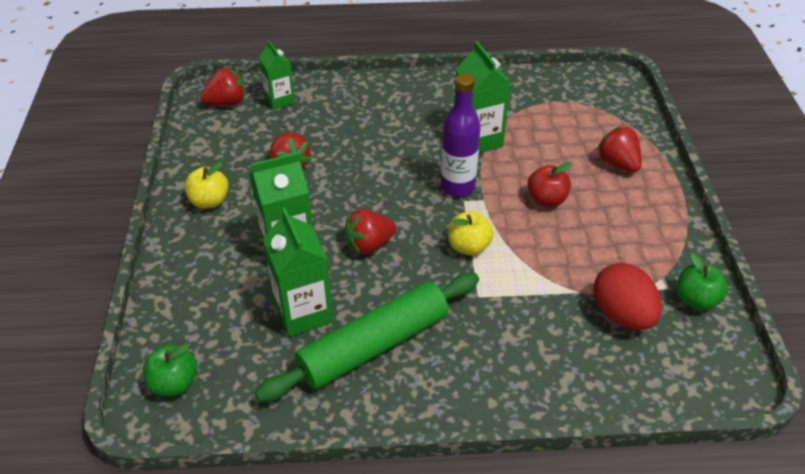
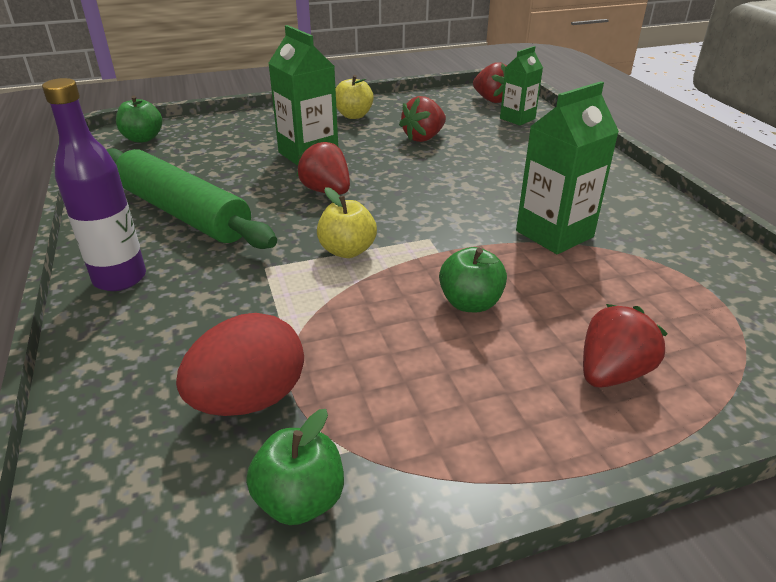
camera: 75 degrees right, 10 degrees down
(303, 312) = (225, 174): green carton -> none
(457, 187) = (451, 231): purple bottle -> purple bottle (120, 278)
(546, 199) = (470, 303): red apple -> green apple

